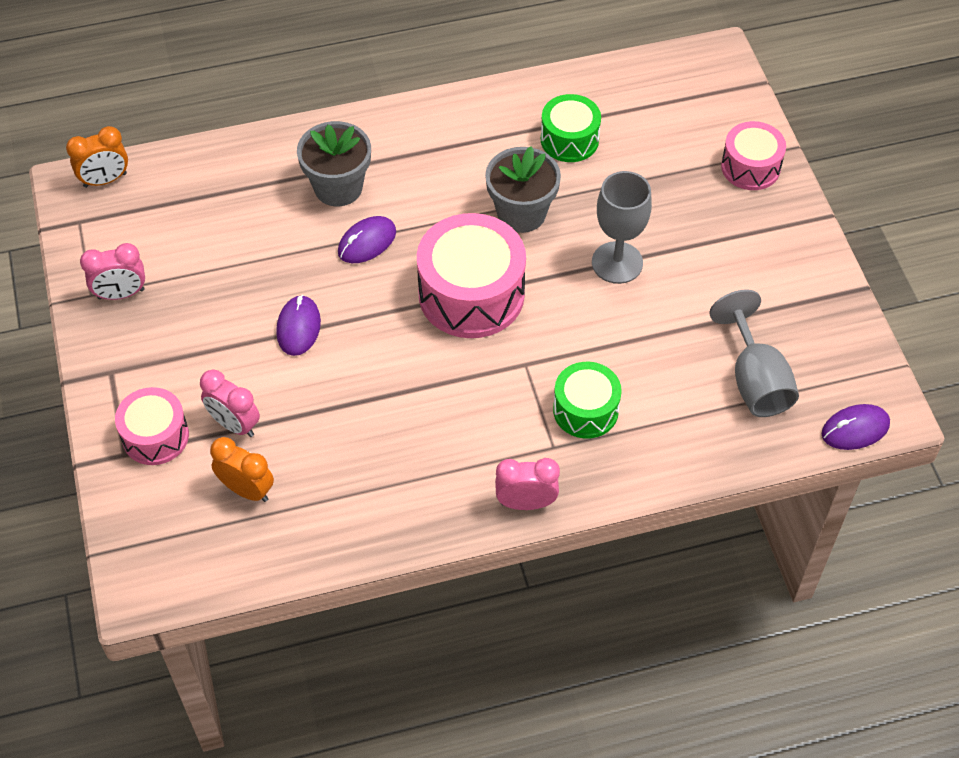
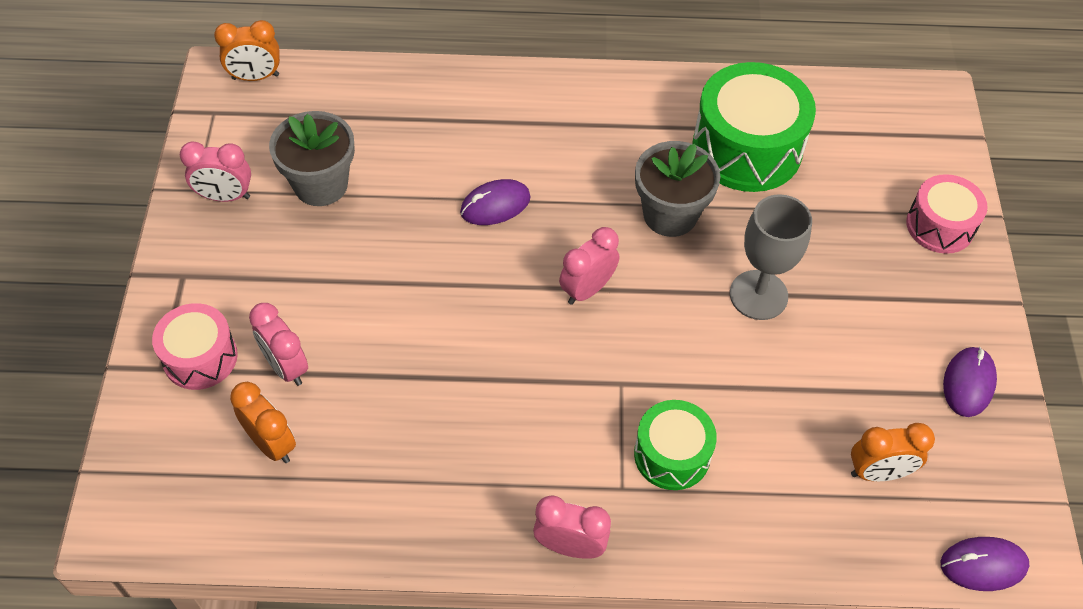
camera: 15 degrees right, 0 degrees up
(298, 327) = (391, 278): purple mouse -> purple mouse (968, 383)
(338, 187) = (486, 140): grey flower pot -> grey flower pot (321, 185)
(471, 294) = (587, 289): pink drum -> pink clock
(569, 139) = (747, 148): green drum -> green drum, size x1.70
(755, 380) = (878, 472): grey goblet -> orange clock

